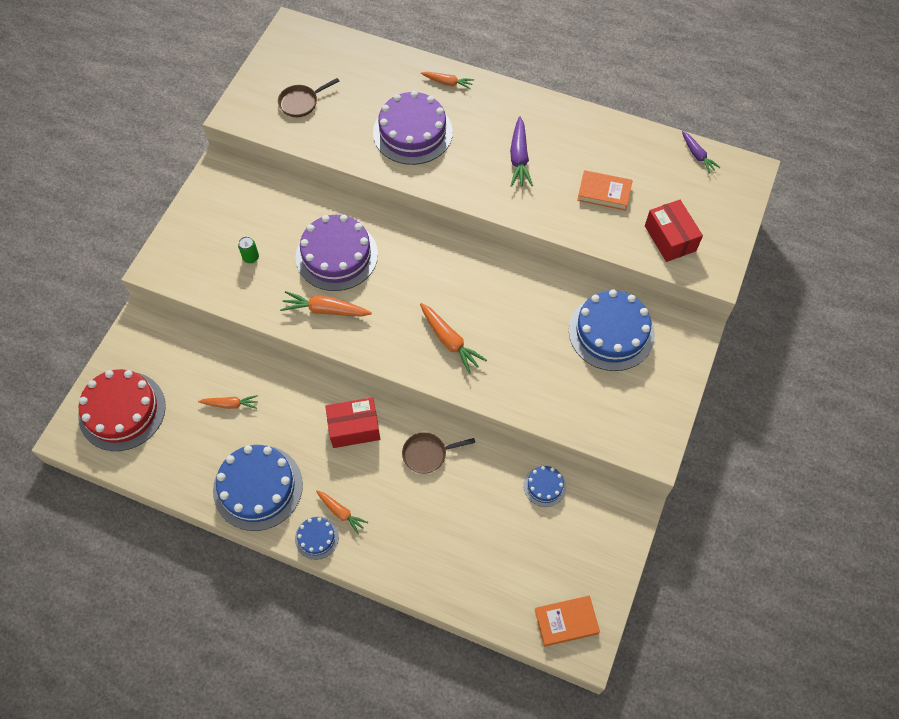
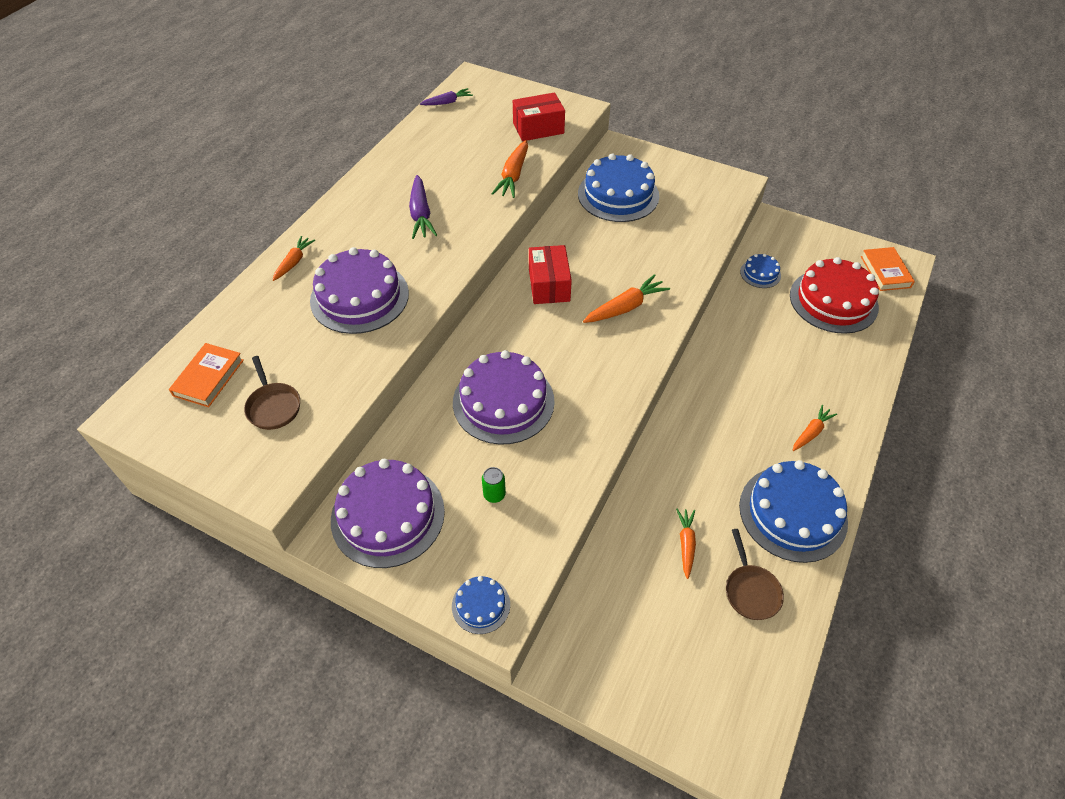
camera: 85 degrees left, 10 degrees down
(122, 411) = (701, 685): red cake -> red cake (833, 301)
(234, 196) = (388, 515): none -> purple cake
(317, 538) = (843, 455): blue cake -> blue cake (481, 605)
(325, 310) = (580, 415): orange carrot -> orange carrot (513, 176)
(354, 428) = (710, 417): red box -> red box (549, 285)
(427, 454) = (736, 356): brown pan -> brown pan (751, 590)
(519, 158) = (421, 214): purple carrot -> purple carrot turned 75 degrees clockwise
(604, 192) = (478, 161): orange book -> orange book (208, 378)

